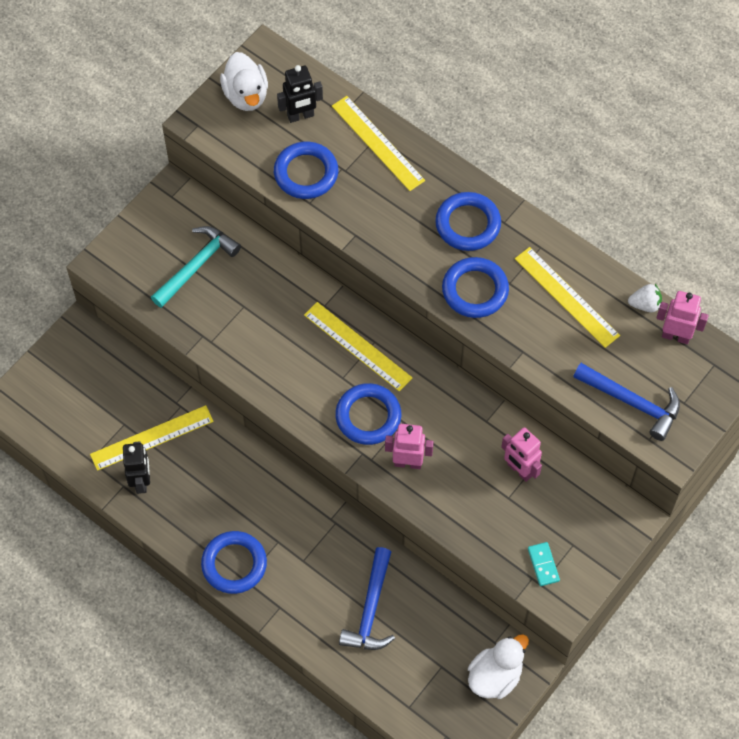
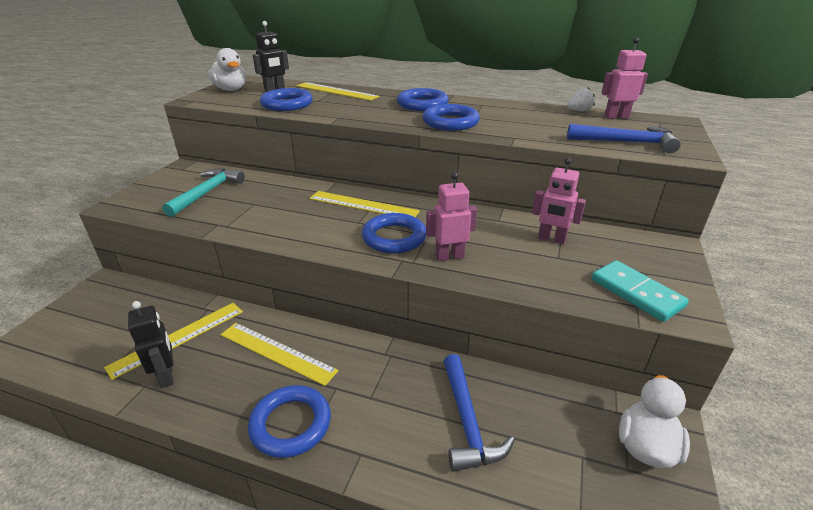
camera: 20 degrees left, 30 degrees down
(543, 565) = (636, 293): turquoise domino -> turquoise domino, size x1.73
(566, 297) = (521, 115): yellow ruler -> yellow ruler (277, 352)

